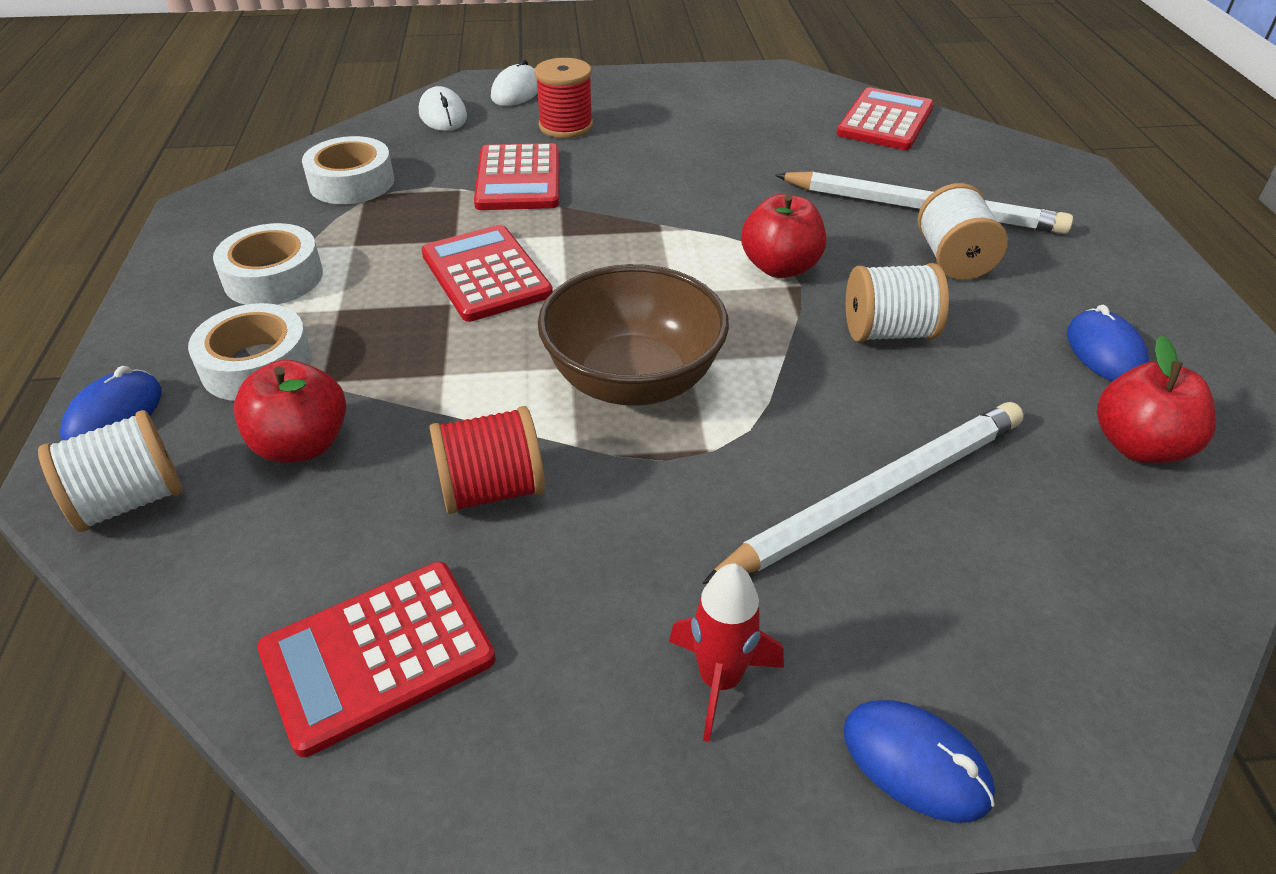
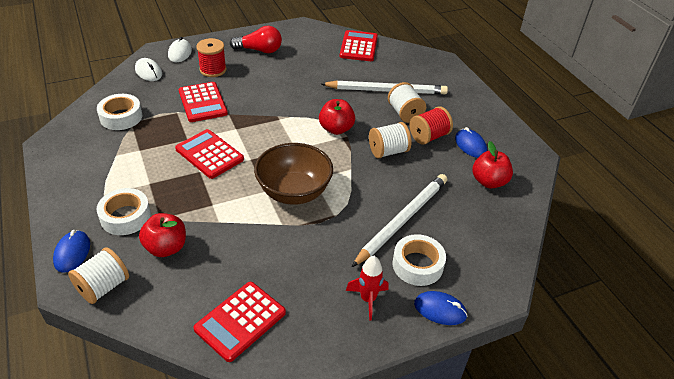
camera: 20 degrees left, 0 degrees up
(273, 277) = (109, 173): white tape -> white tape (417, 265)
(492, 490) = (255, 249): red spool -> red spool (428, 136)
(673, 104) = (259, 50): none -> red light bulb

